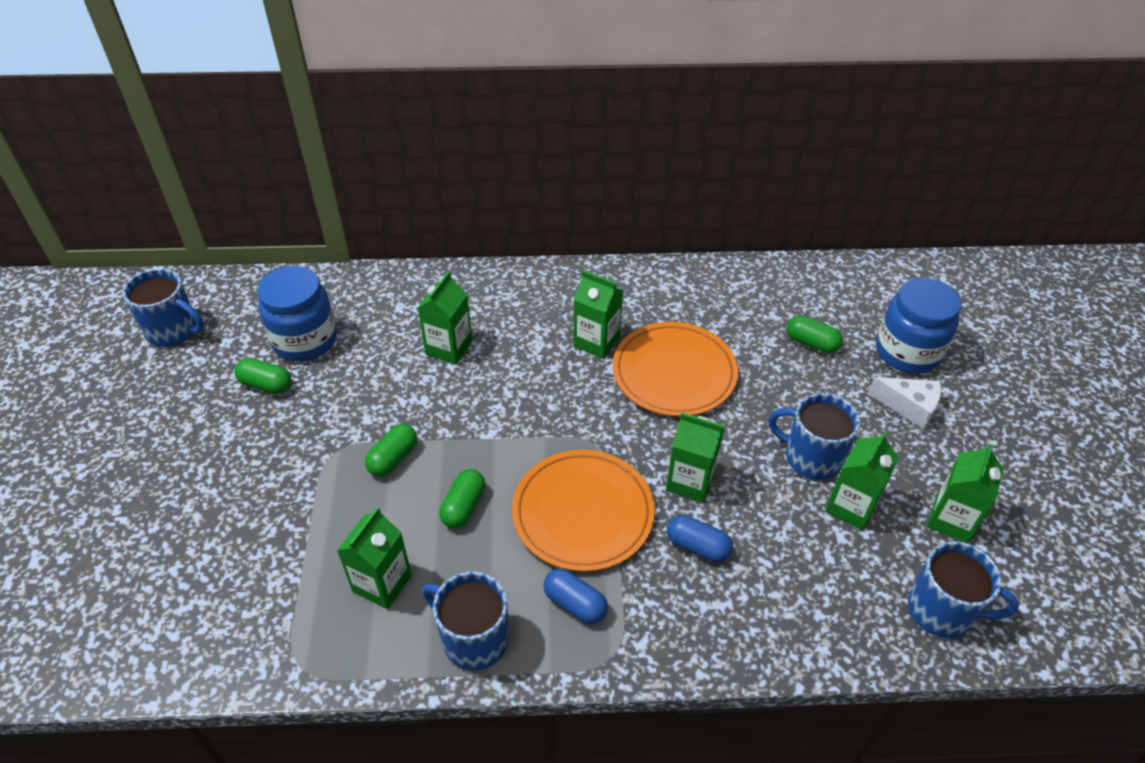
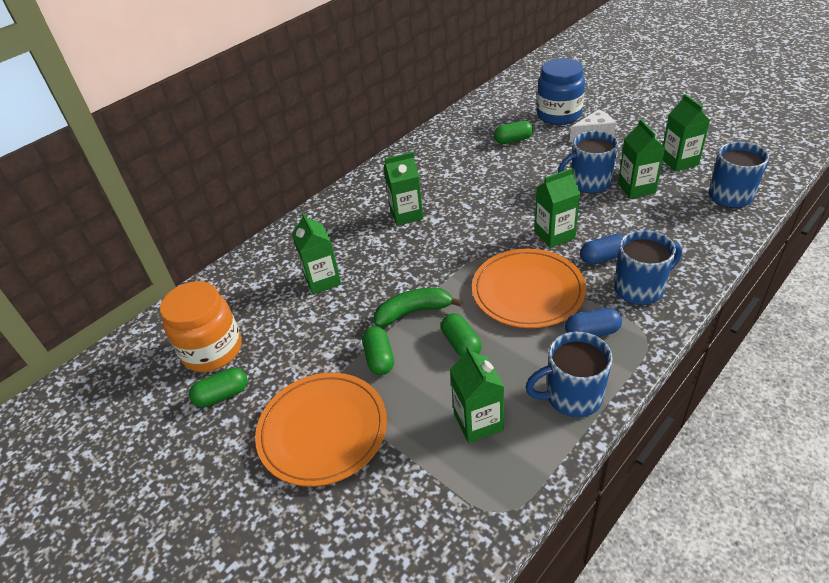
camera: 40 degrees left, 5 degrees down
(173, 331) = (88, 426): blue mug -> blue mug (640, 289)
(305, 340) = (212, 350): blue jar -> orange jar
(471, 442) = (413, 312): none -> green banana
(674, 372) = (469, 198): orange plate -> orange plate (323, 430)

